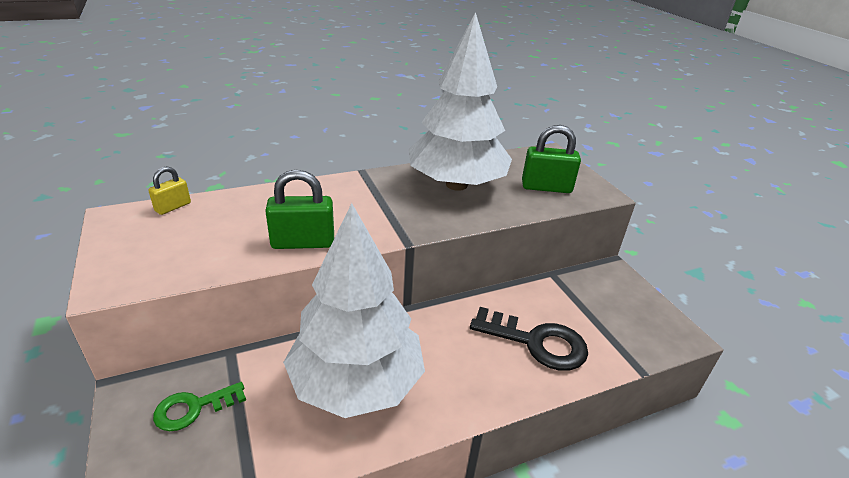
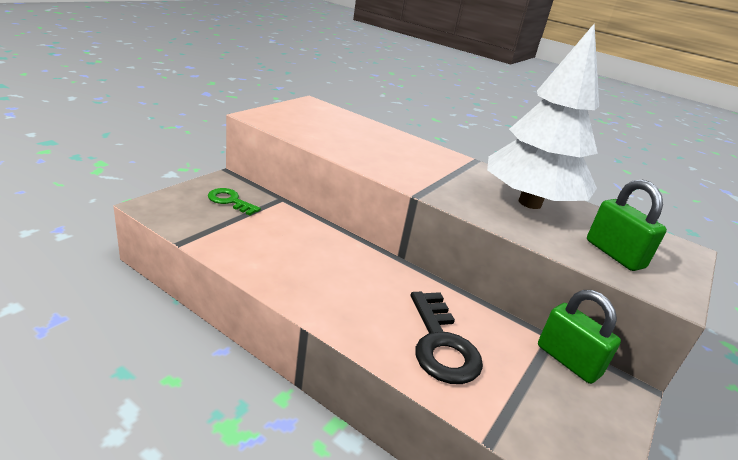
camera: 55 degrees right, 5 degrees down
(173, 207) = (340, 113): yellow padlock -> none
(303, 242) = (362, 157): green padlock -> green padlock (568, 360)
(357, 383) = (301, 254): white tree -> none

